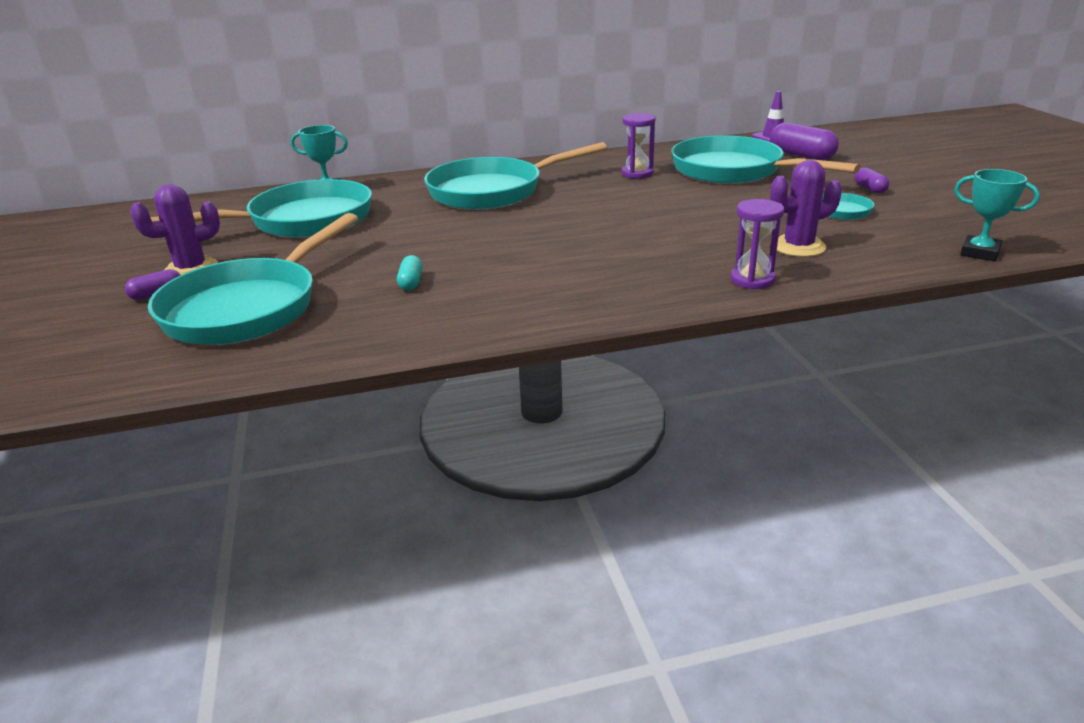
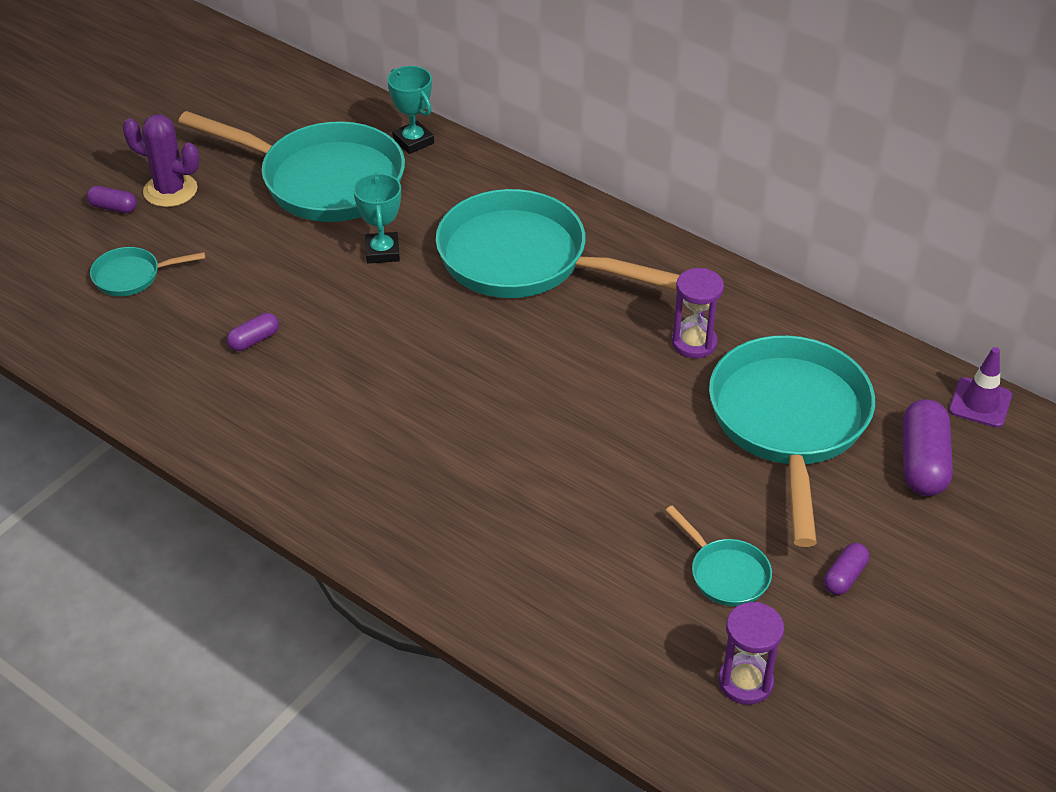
camera: 50 degrees right, 15 degrees up
(248, 308) = (132, 276): turquoise pan -> turquoise pan, size x0.44
(411, 282) = (254, 340): turquoise capsule -> purple capsule
(752, 280) = (454, 575): purple hourglass -> purple hourglass (745, 682)
(798, 247) = (577, 578): purple cactus -> none
(979, 253) = (696, 745): turquoise trophy -> turquoise trophy (382, 252)

